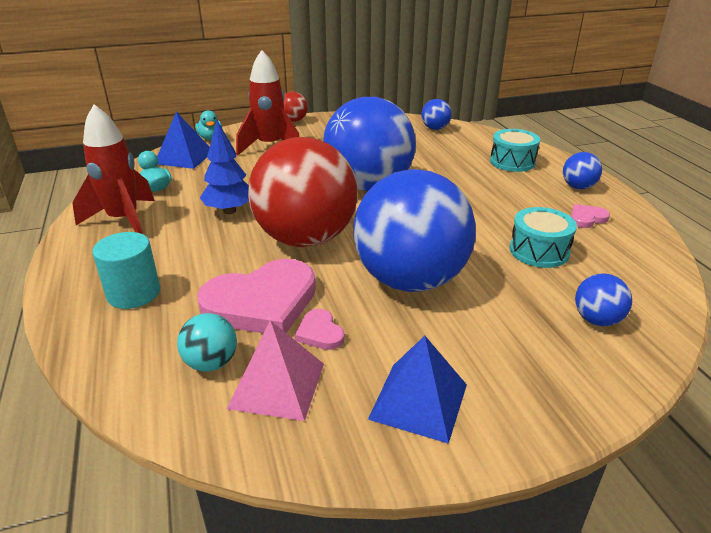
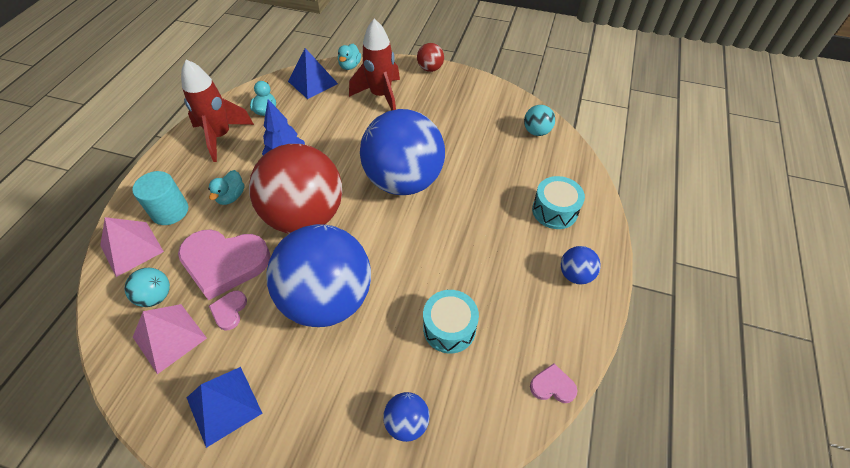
camera: 35 degrees right, 20 degrees up
(120, 341) = (132, 248): none -> pink pyramid
(200, 255) = (231, 196): none -> turquoise duck
(435, 128) = (536, 131): blue ball -> turquoise ball
(587, 218) = (534, 316): pink heart -> pink heart (552, 386)

